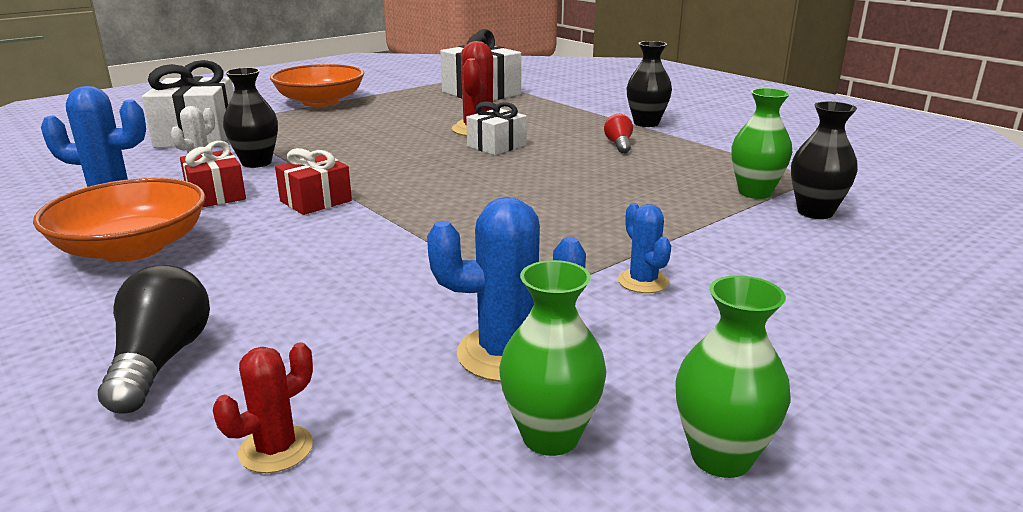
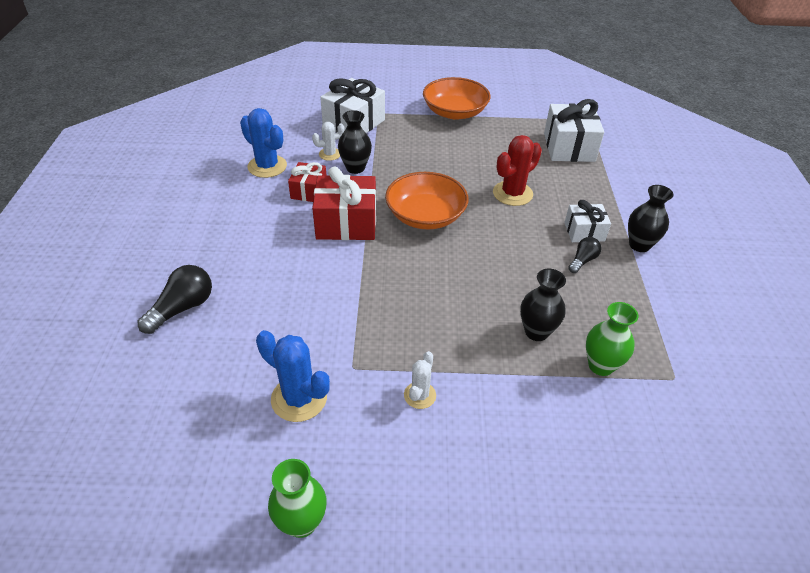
camera: 40 degrees right, 20 degrees up
(132, 248) = (239, 218): orange bowl -> orange bowl (425, 215)
(276, 449) = (171, 387): red cactus -> none
(316, 201) = (346, 223): red gift -> red gift, size x1.69
(496, 146) = (501, 219): white gift -> white gift (584, 232)
(550, 436) = (258, 457): green vase -> none
(619, 145) = (582, 260): red light bulb -> black light bulb
(643, 281) = (420, 395): blue cactus -> white cactus
(815, 212) = (611, 410): black vase -> black vase (536, 332)

